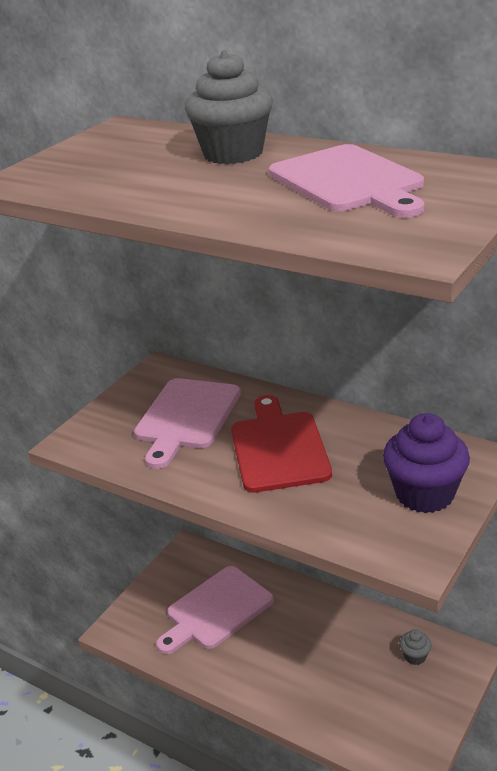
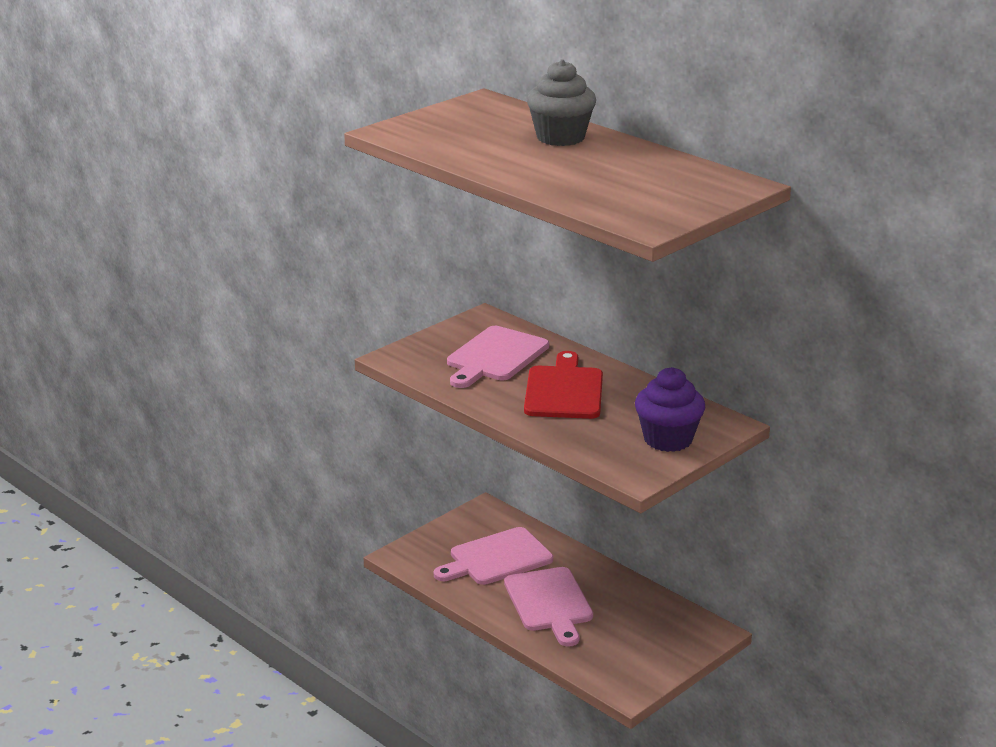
camera: 10 degrees right, 5 degrees down
(348, 181) = (632, 173): pink cutting board -> pink cutting board (549, 603)
(415, 656) = (666, 623): grey cupcake -> none

